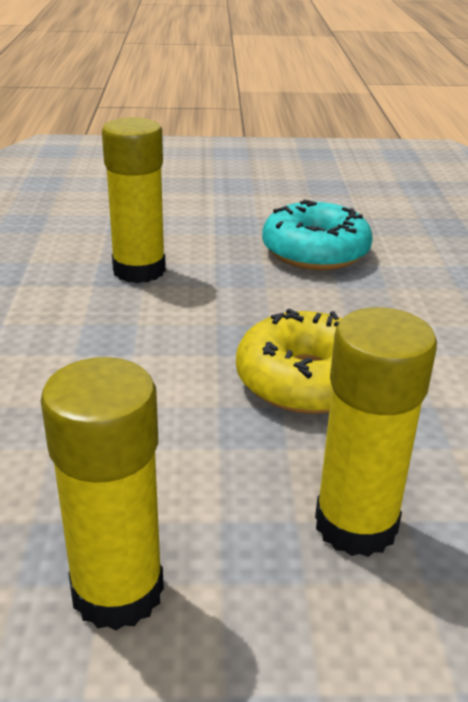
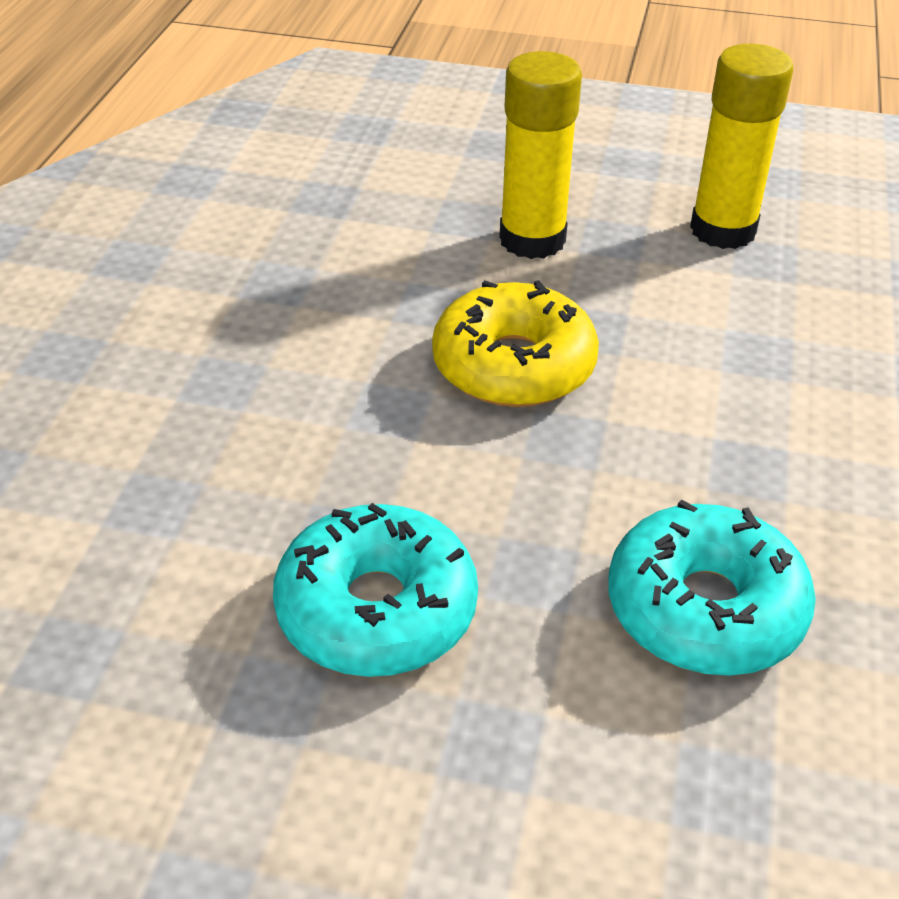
camera: 165 degrees left, 10 degrees up
(139, 270) = (705, 609): yellow glue stick -> turquoise donut

